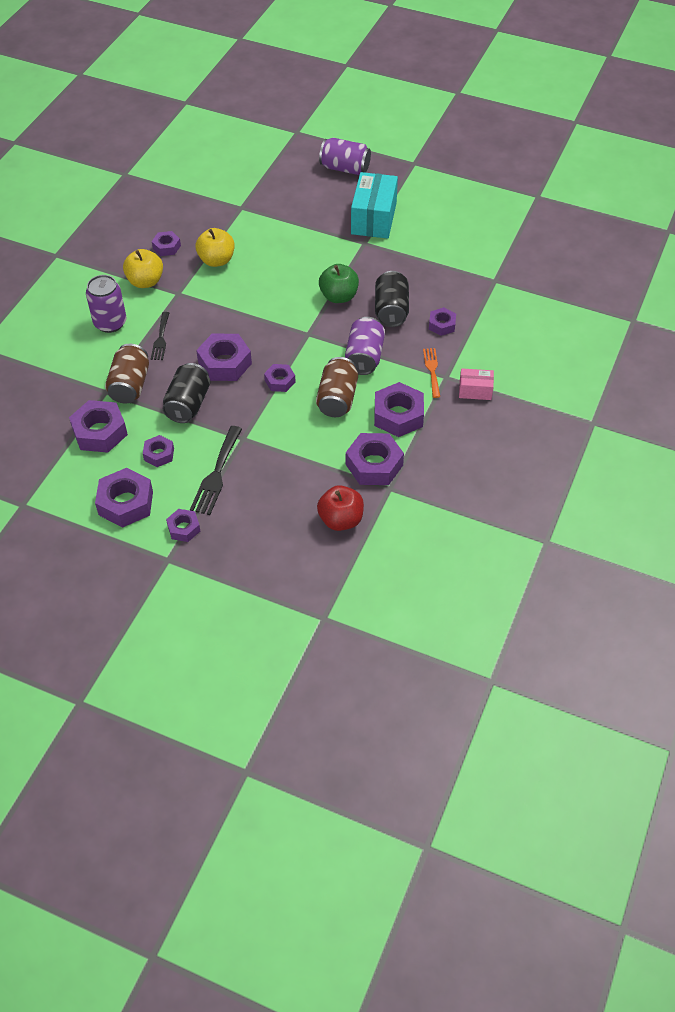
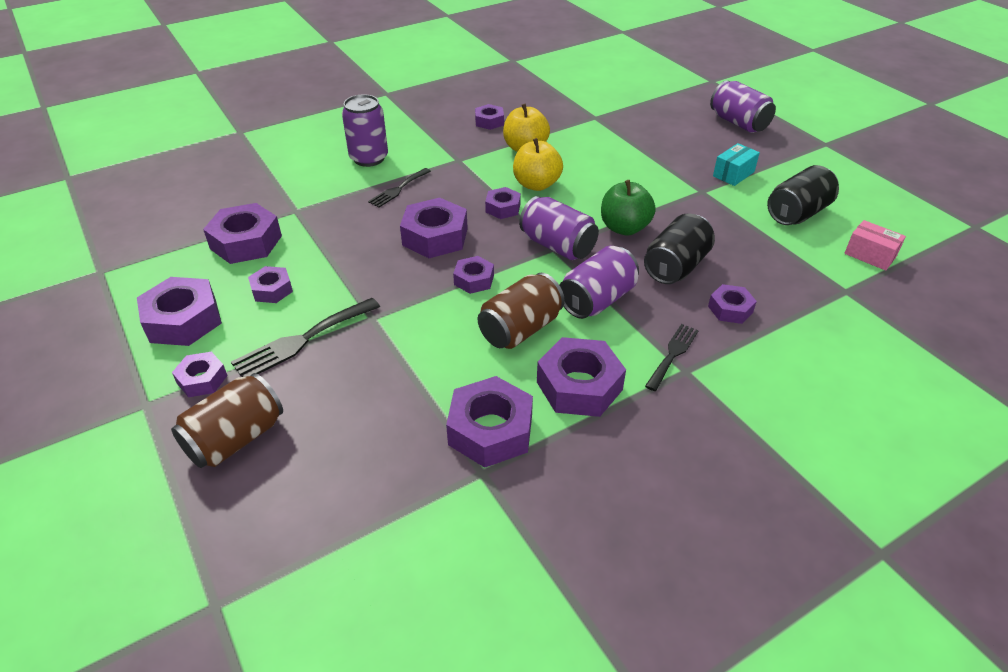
camera: 35 degrees right, 10 degrees down
(130, 385) = (323, 215): brown can -> brown can (235, 439)
(145, 281) = (439, 139): yellow apple -> yellow apple (536, 184)
(188, 404) = (356, 257): black can -> black can (797, 213)
(248, 319) = (503, 208): none -> purple nut
(309, 331) = (557, 246): none -> purple can
(341, 520) = (379, 477): red apple -> none
(373, 218) = (733, 174): turquoise box -> turquoise box, size x0.52
(432, 370) = (672, 354): orange fork -> black fork
(475, 391) = (714, 408): pink box -> pink box (870, 255)

